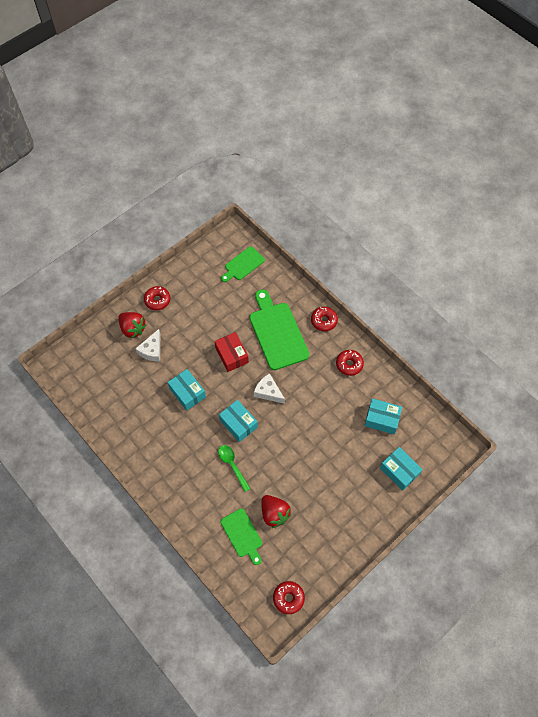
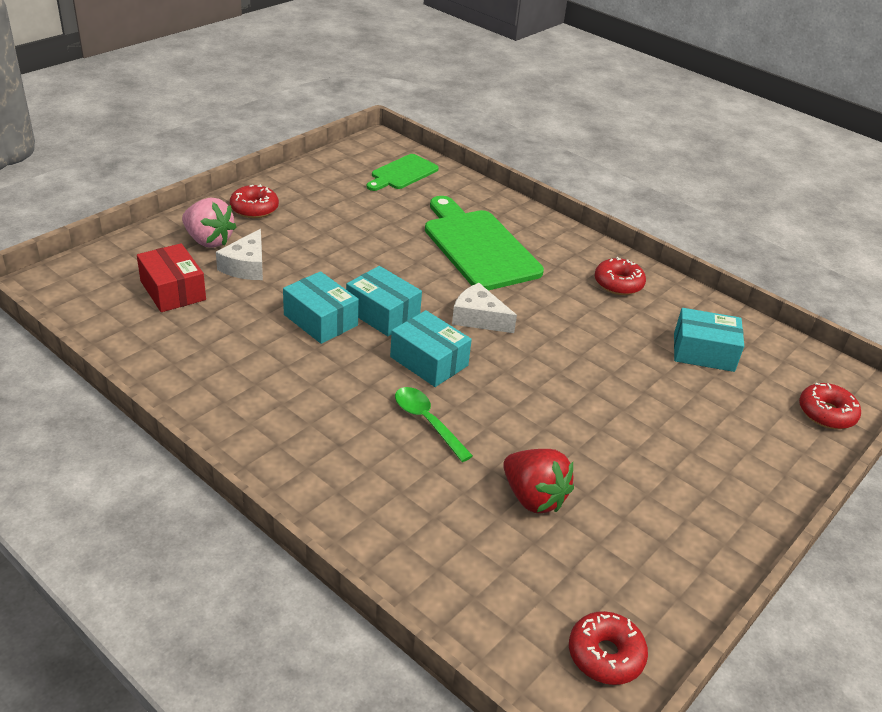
camera: 10 degrees left, 25 degrees down
(133, 329) = (208, 240): red strawberry -> pink strawberry
(232, 355) = (400, 273): red box -> red box (173, 290)
(242, 535) = (470, 537): green cutting board -> none
(324, 321) = (557, 234): red donut -> red donut (826, 413)
(399, 471) = (767, 423): turquoise box -> turquoise box (383, 313)

